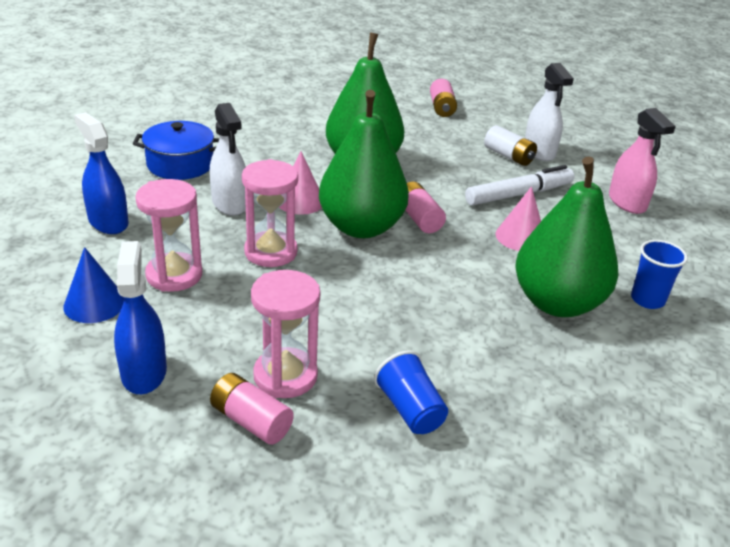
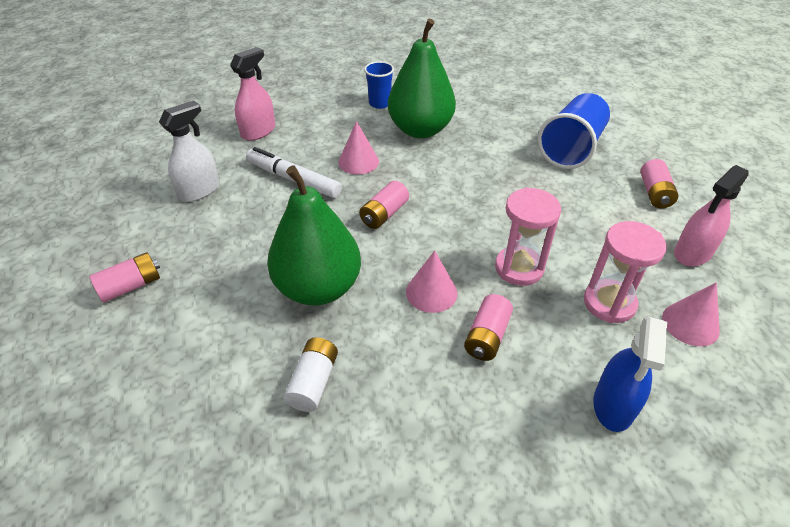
camera: 120 degrees left, 10 degrees up
(94, 303) = (690, 324): blue cone -> pink cone
(144, 372) = (692, 253): blue spray bottle -> pink spray bottle
(180, 164) = (464, 432): blue pot -> none
(230, 203) = (486, 336): white spray bottle -> pink battery
(285, 376) = (612, 197): pink hourglass -> none
(361, 227) = (430, 238): green pear -> none
(410, 410) = (571, 148): blue cup -> blue cup, size x1.76
(508, 156) = (224, 204): white battery -> white battery (313, 382)

